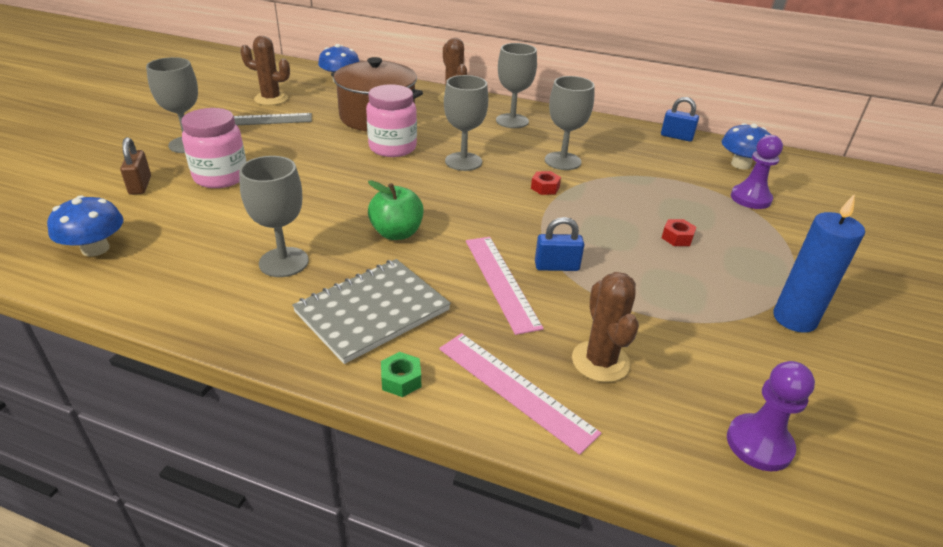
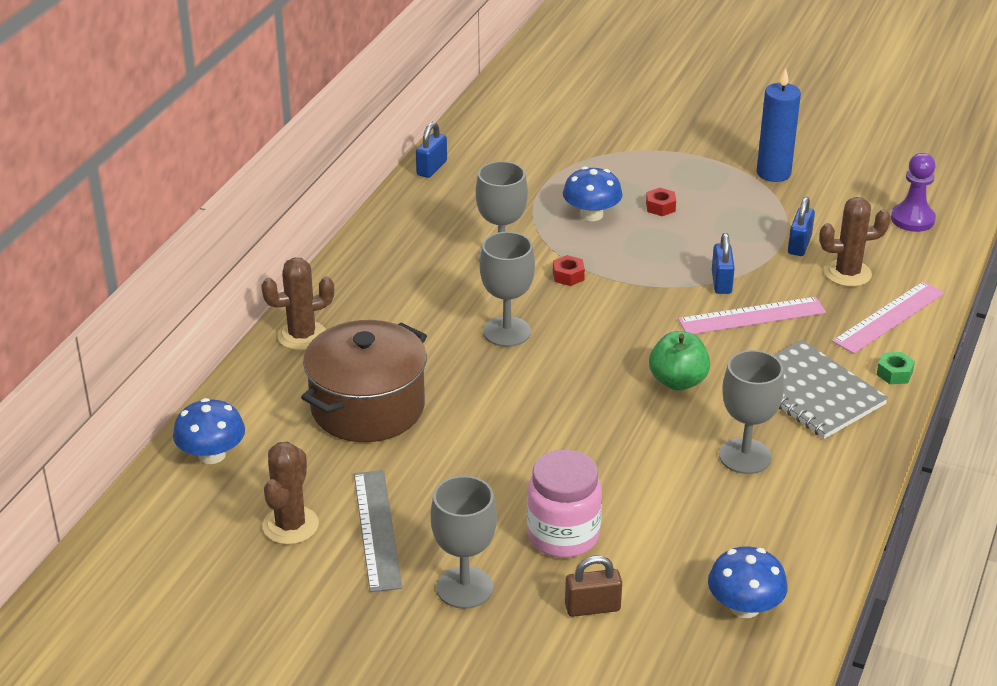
camera: 85 degrees left, 0 degrees up
(392, 148) = (469, 390): pink jar -> none
(512, 121) = (383, 287): grey goblet -> none
(647, 326) = (799, 245): none -> blue padlock
(740, 164) = (503, 140): blue mushroom -> blue mushroom (591, 214)
(750, 198) = (579, 150): purple pawn -> none

